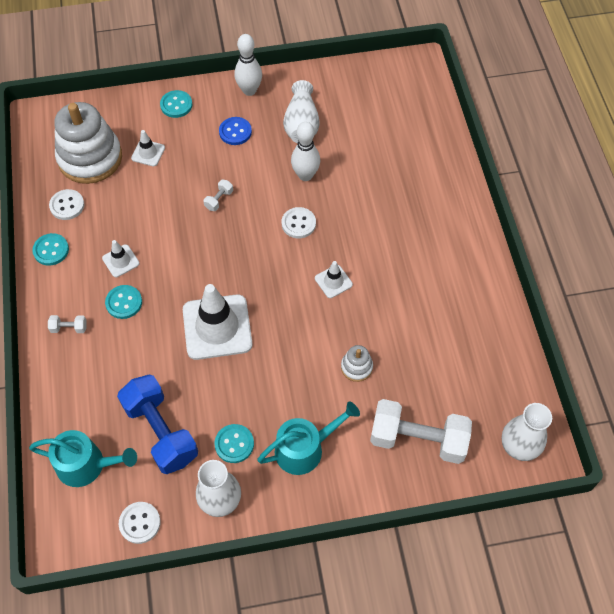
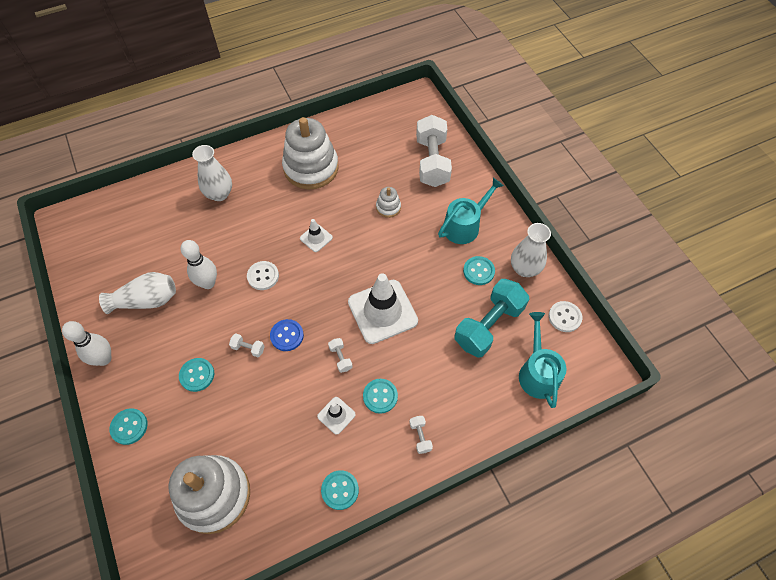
camera: 105 degrees left, 0 degrees up
(67, 205) = (281, 496): white button -> none
(148, 153) = (199, 434): white traffic cone -> none
(161, 432) = (489, 325): blue dumbbell -> turquoise dumbbell
(178, 276) = (340, 358): none -> white dumbbell
(206, 156) = (197, 375): none -> turquoise button
(235, 132) = (162, 357): blue button -> blue button (287, 336)
(304, 448) = (464, 225): turquoise watering can -> turquoise watering can turned 90 degrees clockwise
(439, 295) = (311, 168): none -> white stacking toy
(519, 446) = (417, 109): white vase -> white vase (219, 194)

